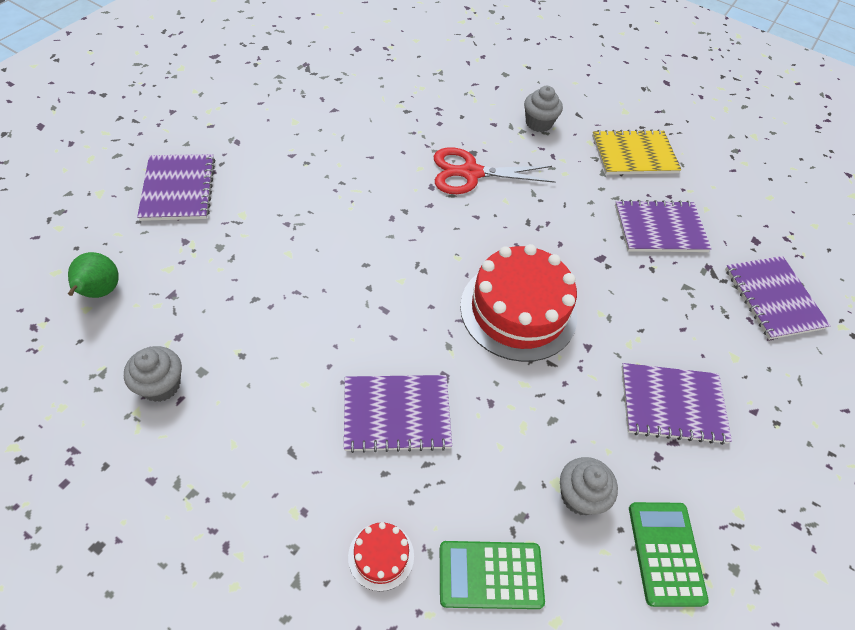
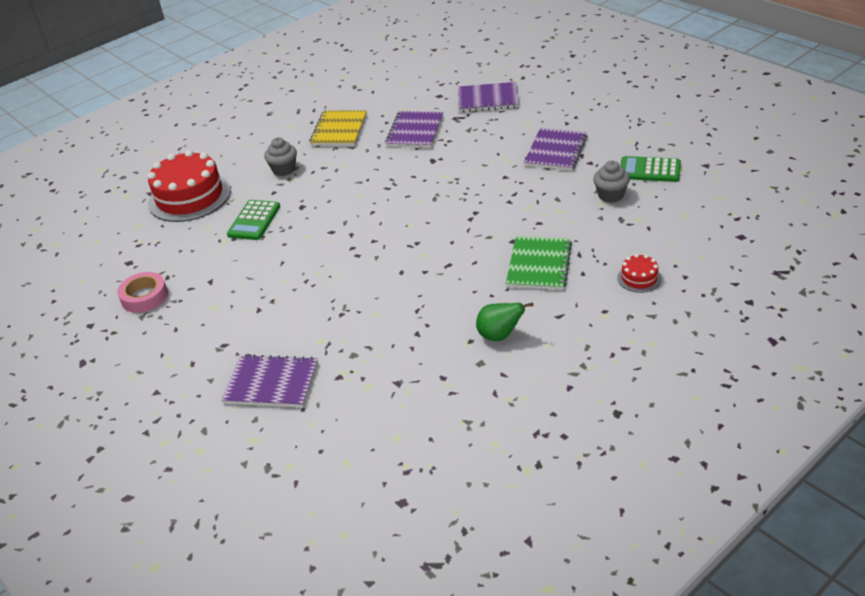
camera: 65 degrees left, 15 degrees down
(100, 292) = (380, 429): green pear -> green pear (499, 336)
(161, 385) = (487, 385): grey cupcake -> none
(306, 71) = (144, 297): none -> pink tape
(396, 414) = (539, 265): purple notebook -> green notebook
(471, 173) = (325, 210): red scissors -> none
(490, 575) = (655, 235): green calculator -> green calculator (254, 221)
(518, 310) = (467, 202): red cake -> red cake (189, 197)

